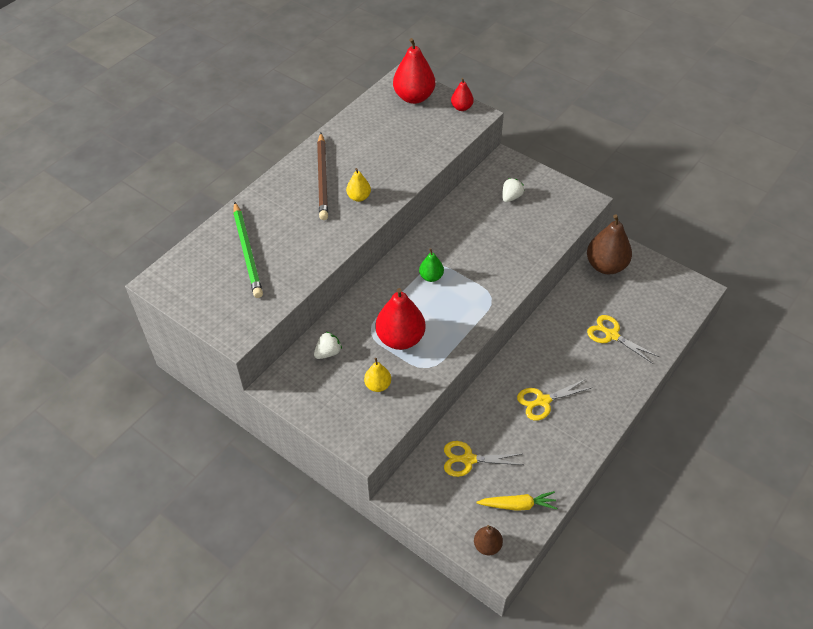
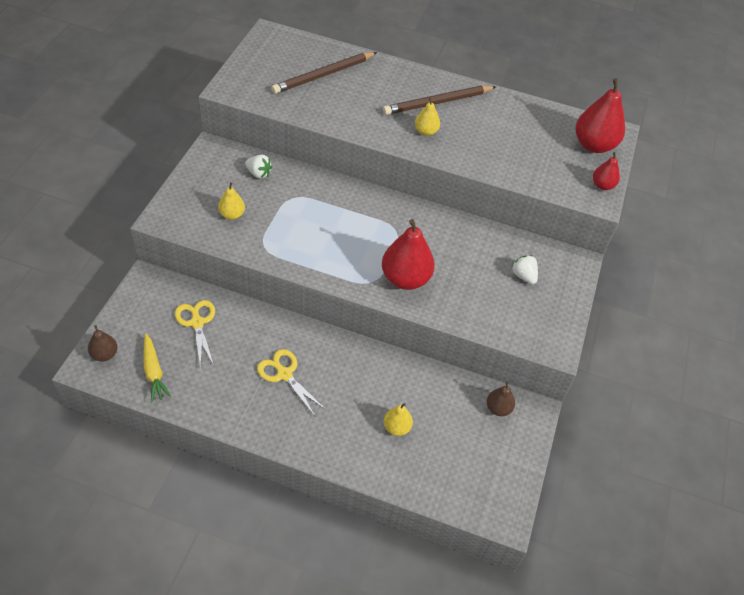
camera: 65 degrees right, 0 degrees up
(247, 251) = (324, 75): green pencil -> brown pencil
(400, 338) = (292, 220): red pear -> red pear (405, 279)
(431, 277) = (379, 229): green pear -> none
(511, 197) = (523, 276): white strawberry -> white strawberry turned 135 degrees counterclockwise
(606, 266) = (498, 408): brown pear -> brown pear, size x0.53
(611, 335) = (396, 427): yellow scissors -> yellow pear

